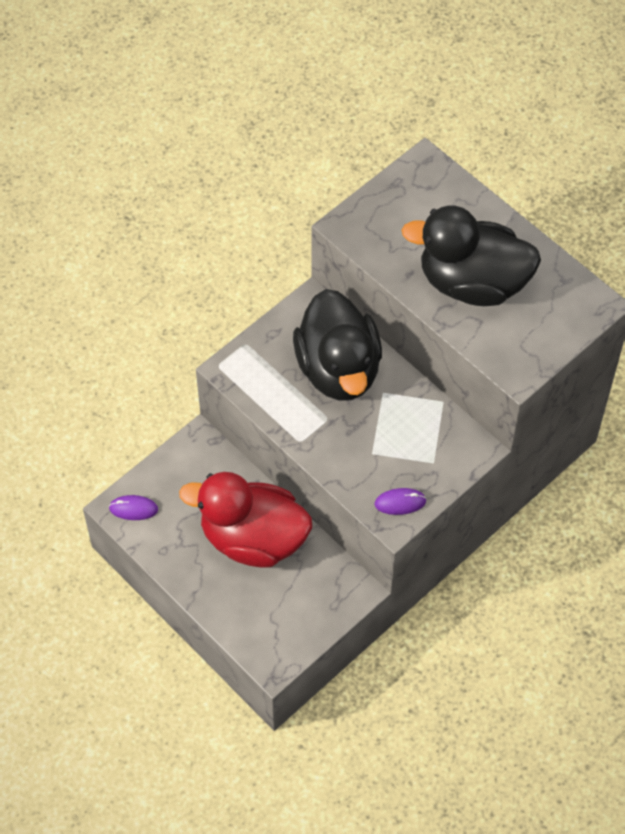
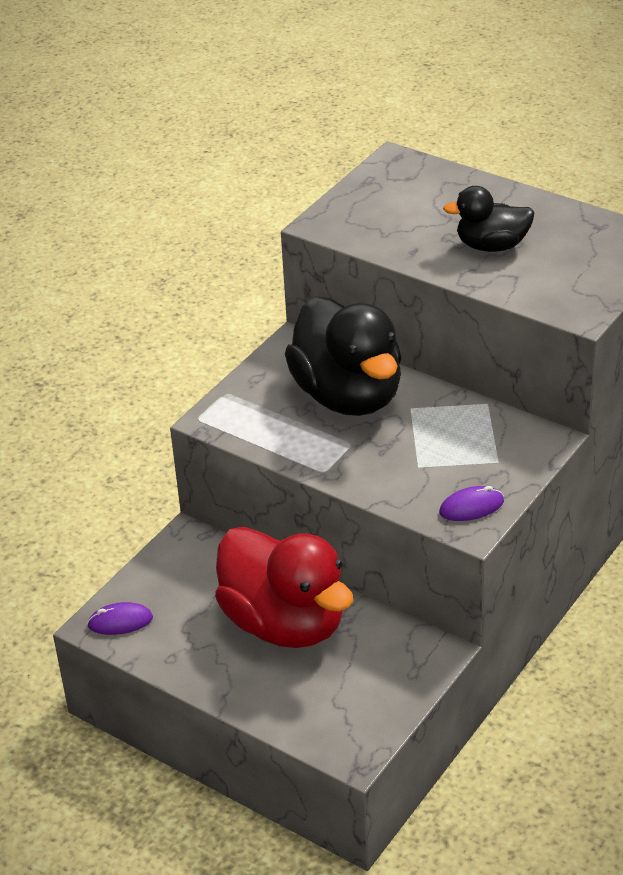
camera: 10 degrees left, 20 degrees down
(253, 538) = (285, 623): red duck -> red duck turned 135 degrees counterclockwise
(472, 283) = (492, 246): black duck -> black duck, size x0.53

